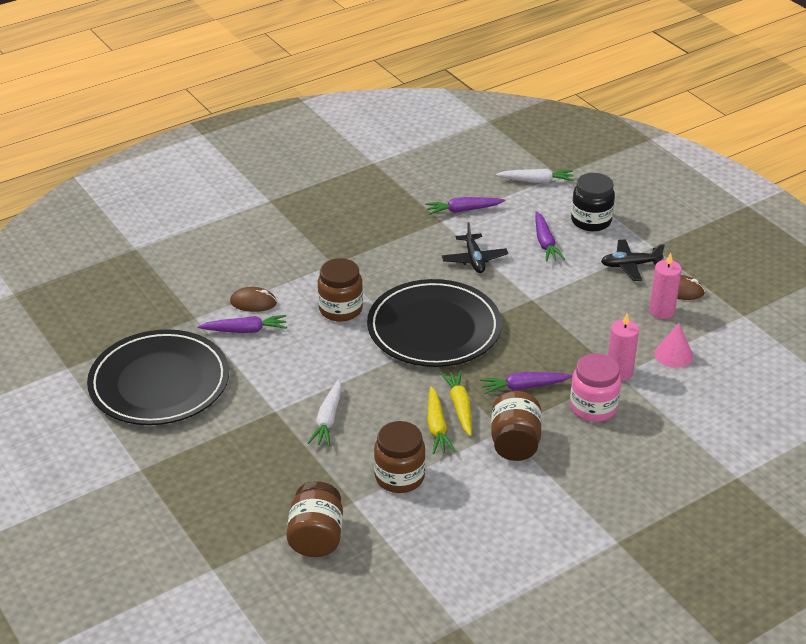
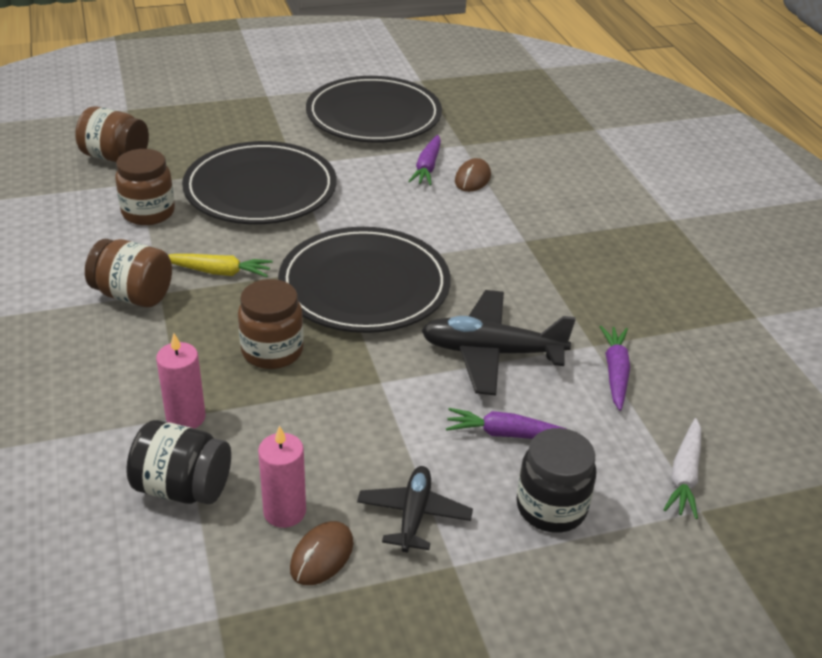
camera: 105 degrees right, 0 degrees up
(328, 419) = (260, 189): white carrot -> black plate
(340, 309) = (434, 229): brown jar -> brown jar (272, 351)
(437, 427) = (199, 250): yellow carrot -> none
(474, 259) = (491, 352): black plane -> black plane, size x1.62
(524, 387) = (217, 327): purple carrot -> none
(593, 407) = (141, 373): pink jar -> none
(673, 355) = (183, 487): pink cone -> black jar

